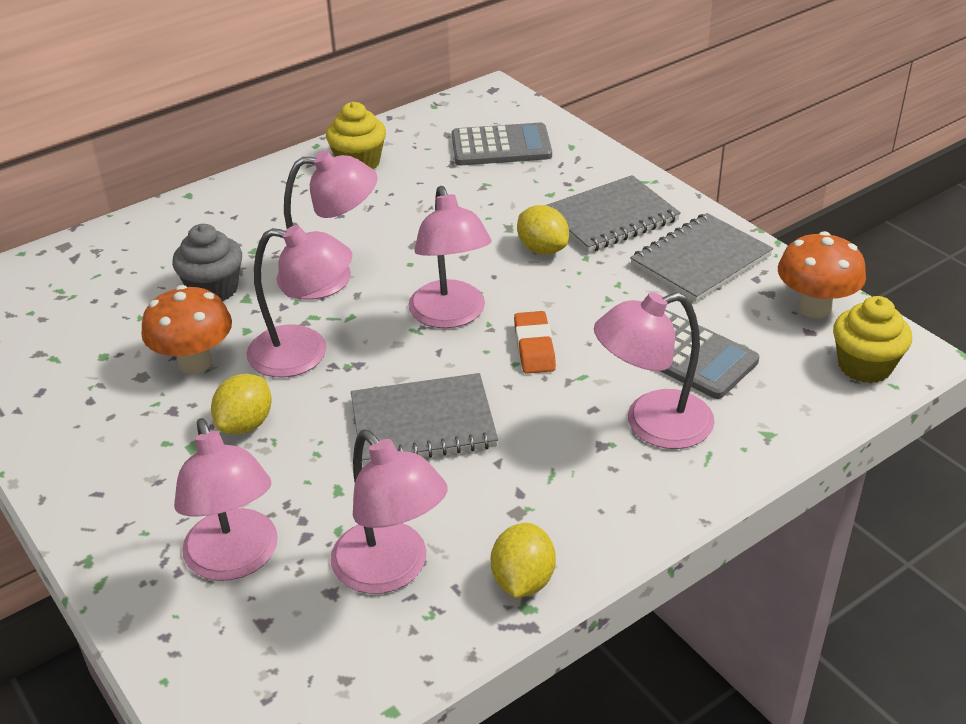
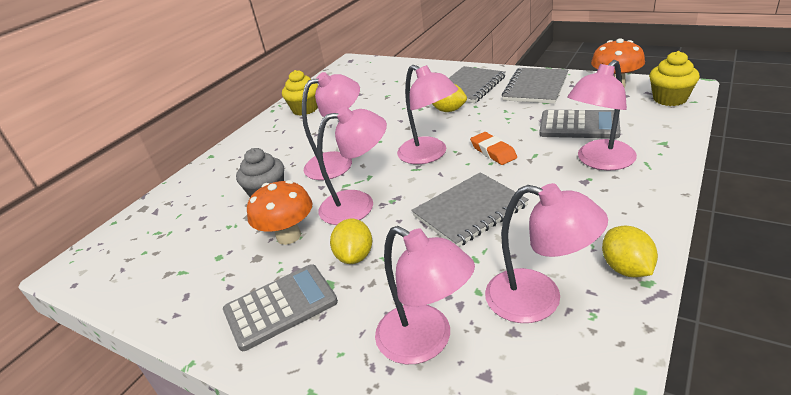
camera: 20 degrees left, 5 degrees down
(501, 146) = (379, 79): grey calculator -> grey calculator (280, 307)

